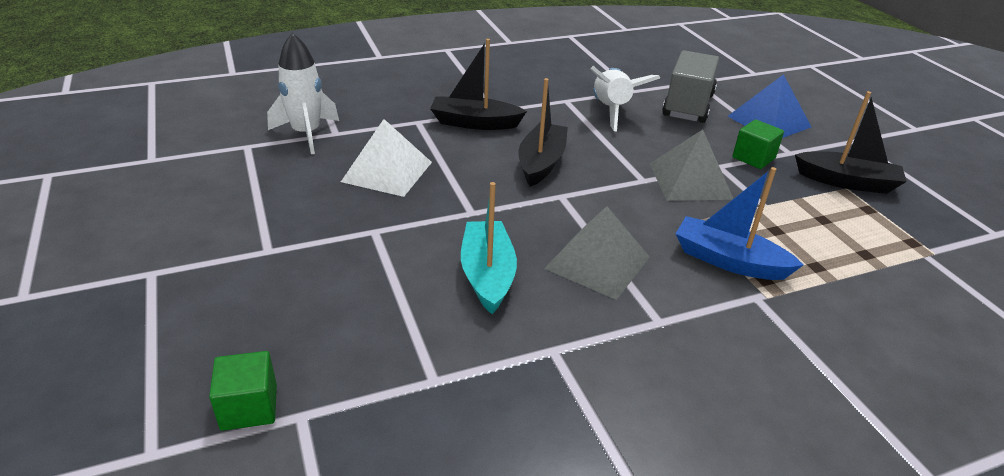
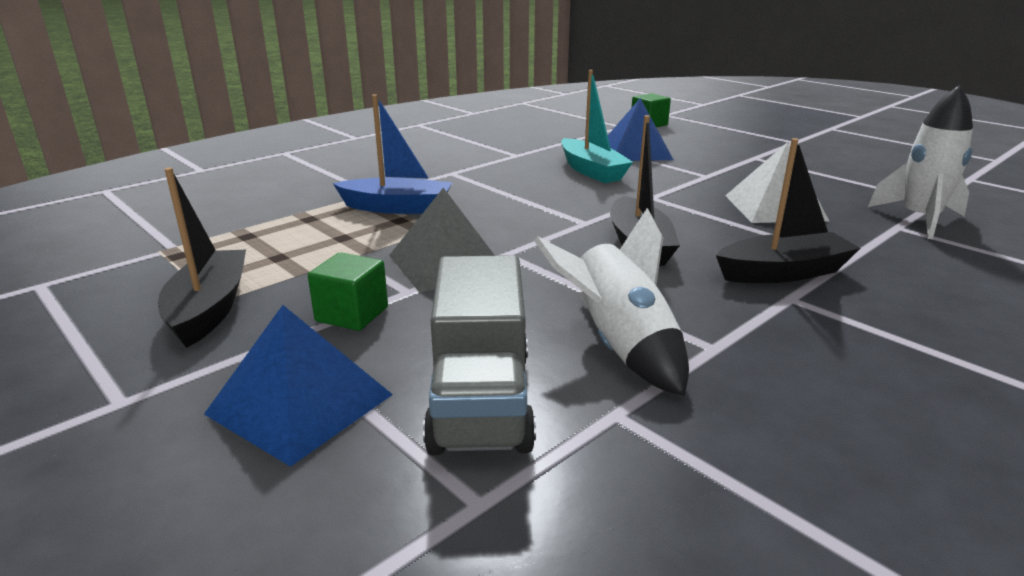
camera: 160 degrees right, 10 degrees down
(386, 309) = (635, 151): none -> blue pyramid
(597, 262) = (514, 189): grey pyramid -> none
(847, 182) = (209, 309): black boat -> black boat turned 90 degrees clockwise

